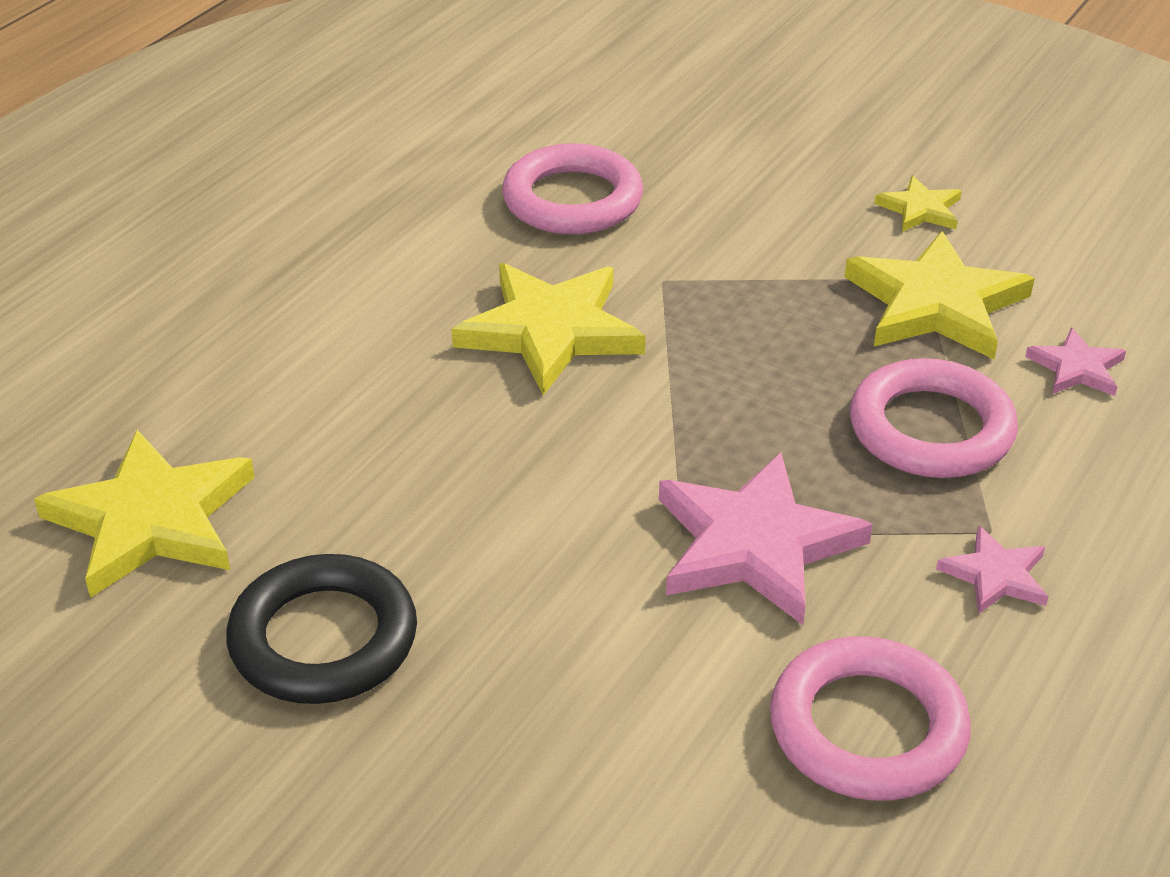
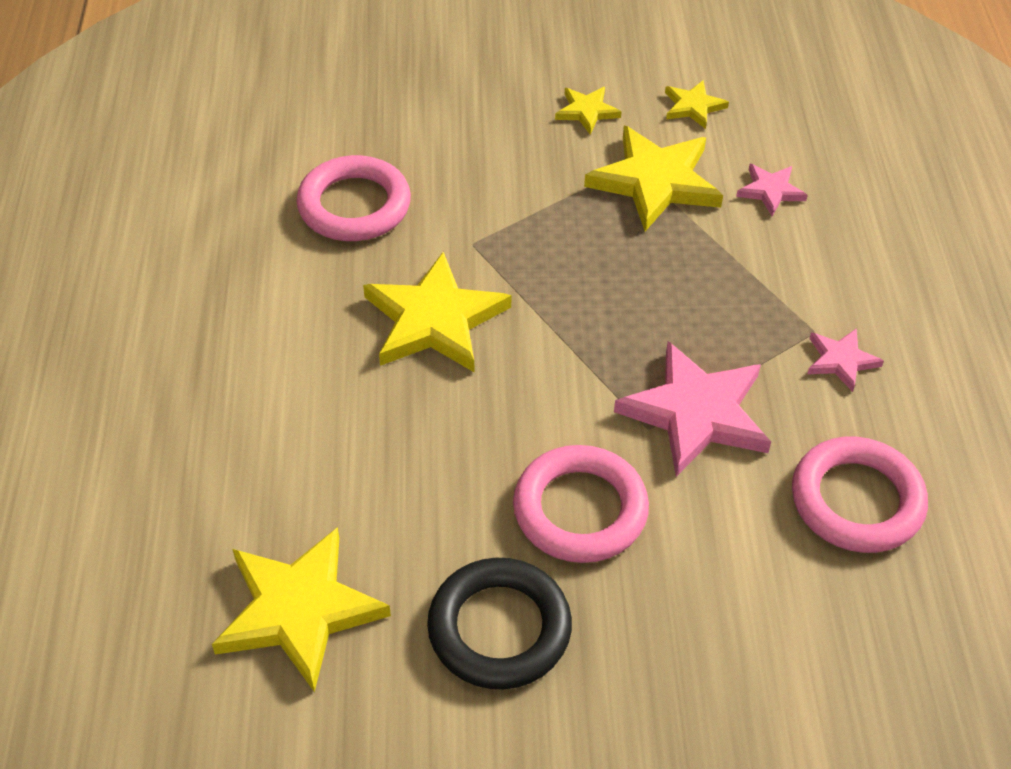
camera: 35 degrees left, 10 degrees up
(931, 429) = (726, 276): pink ring -> pink ring (580, 510)
(1059, 250) = (693, 107): none -> yellow star

